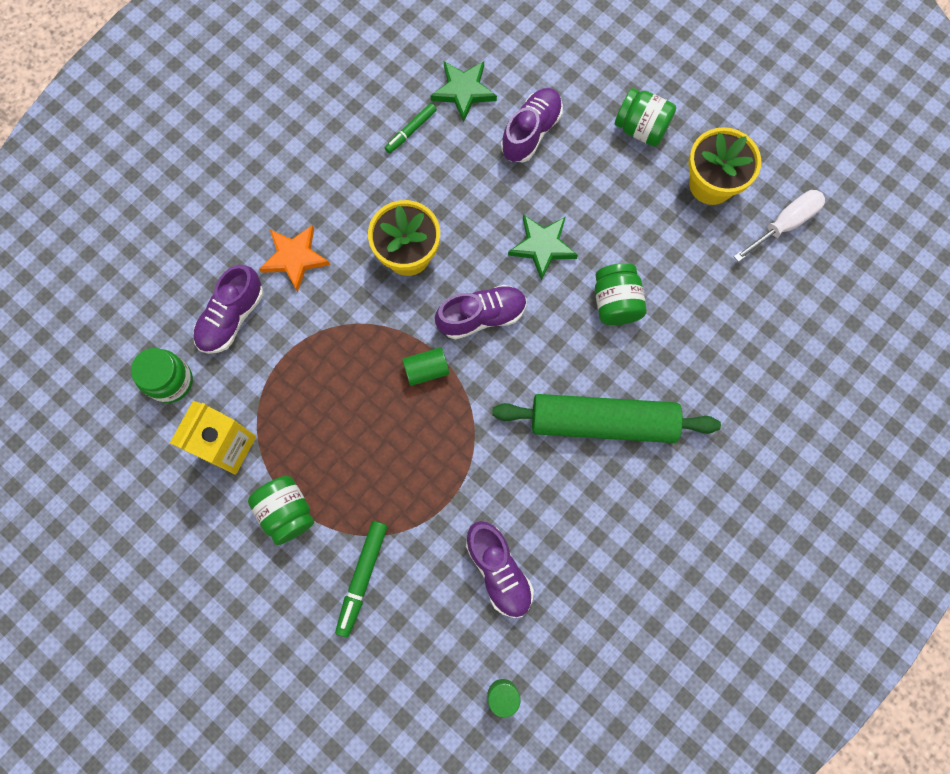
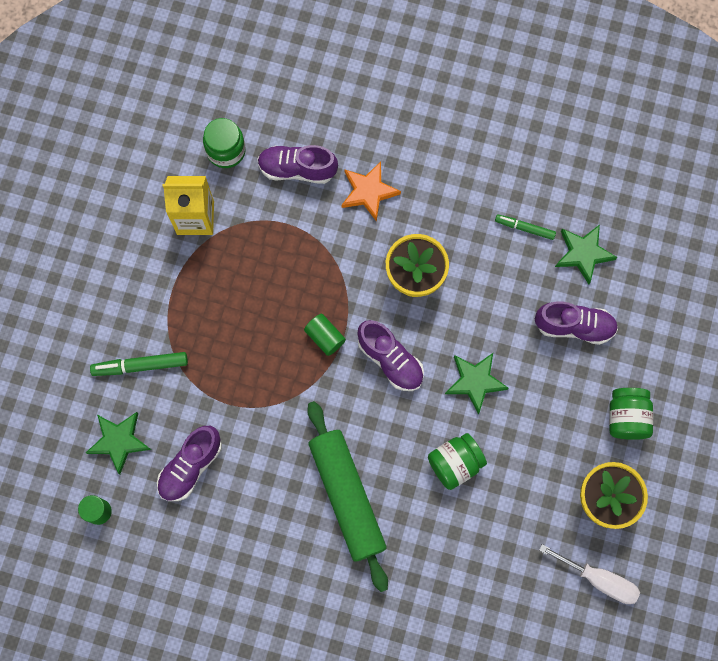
camera: 65 degrees right, 0 degrees up
(286, 512) = (165, 286): green jar -> none
(435, 638) = (119, 441): none -> green star

